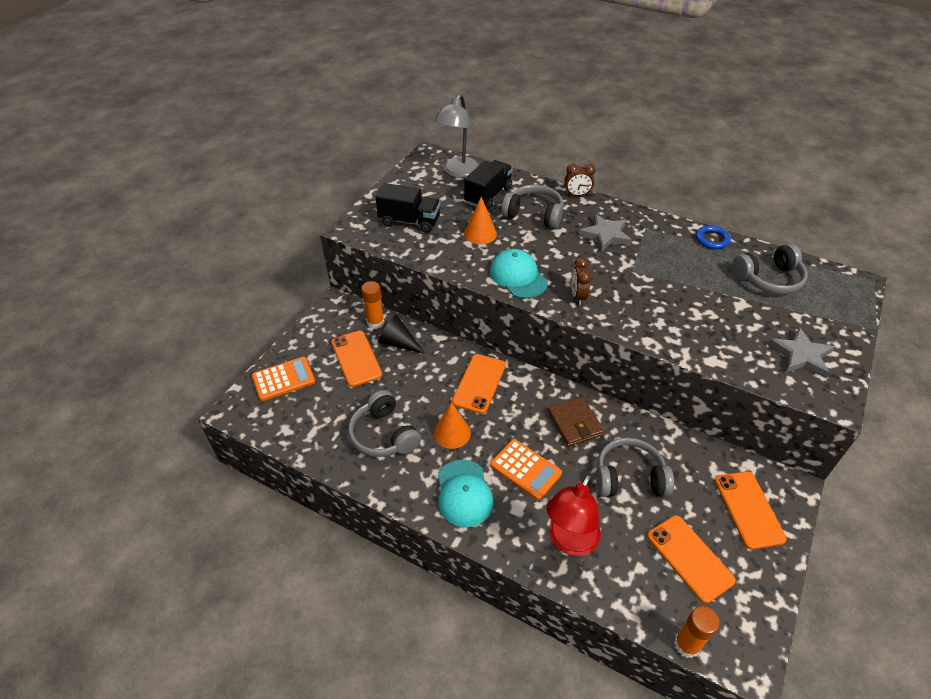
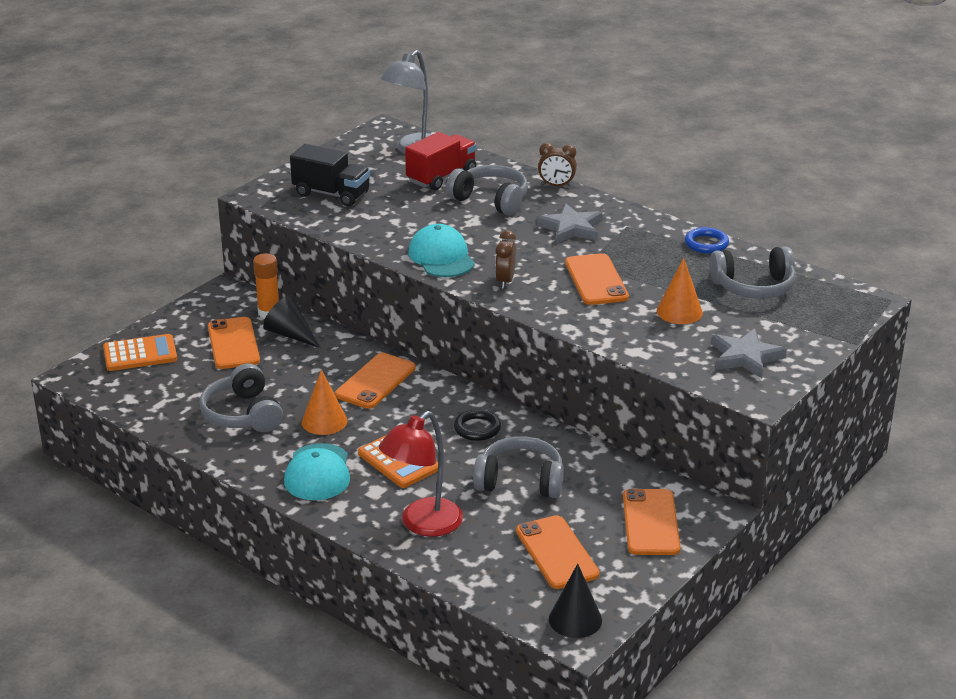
camera: 10 degrees right, 15 degrees down
(480, 233) = (414, 213): orange cone -> orange cone (679, 311)
(488, 195) = (441, 177): black truck -> red truck
(574, 423) = (477, 428): brown wallet -> black ring
(647, 286) = (596, 280): none -> orange phone
(686, 645) = (516, 616): orange glue stick -> none
(737, 640) = (575, 619): none -> black cone

